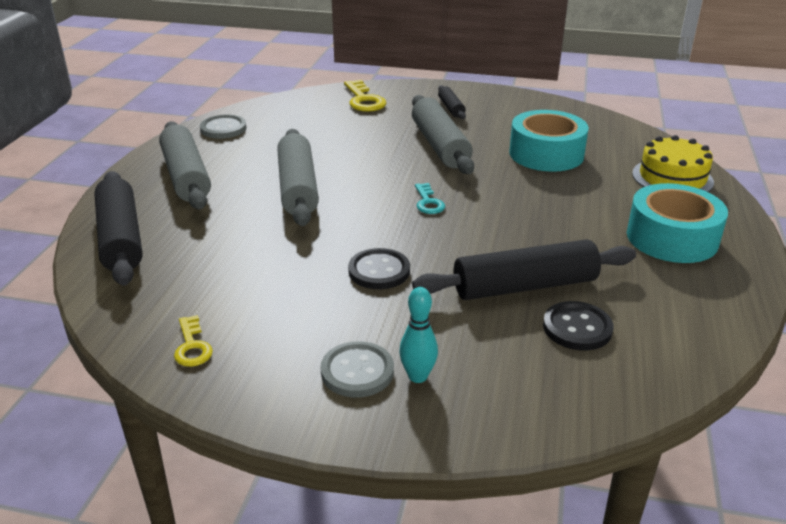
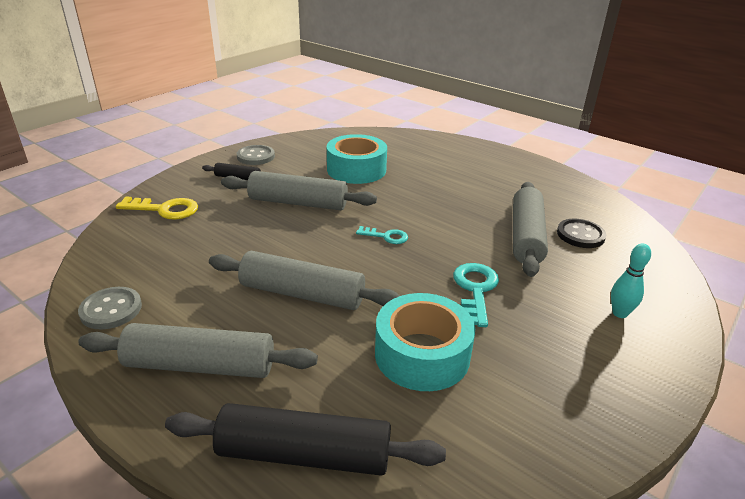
camera: 65 degrees left, 0 degrees up
(192, 346) = (549, 433): yellow key -> none
(357, 371) = (608, 340): grey button -> grey button (256, 156)
(379, 271) = (475, 290): black button -> turquoise key
(525, 286) = (526, 236): black rolling pin -> grey rolling pin
(672, 178) = (426, 146): yellow cake -> none
(672, 238) = (496, 172): turquoise tape -> turquoise tape (422, 354)

